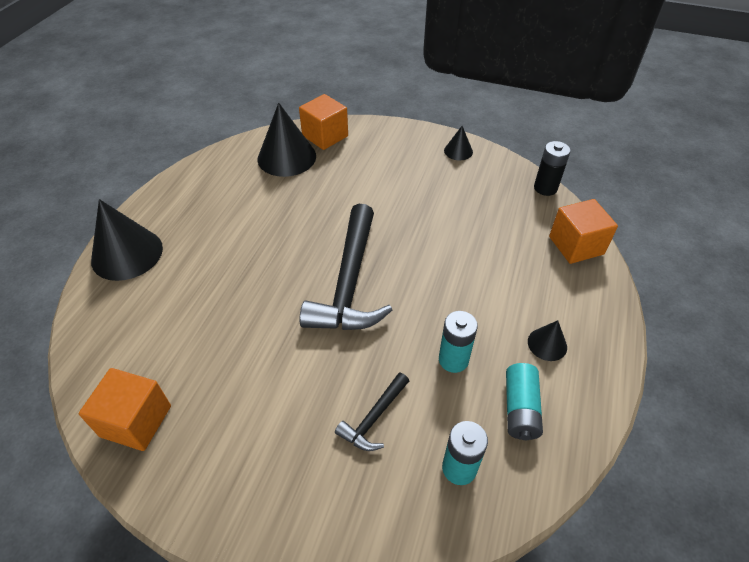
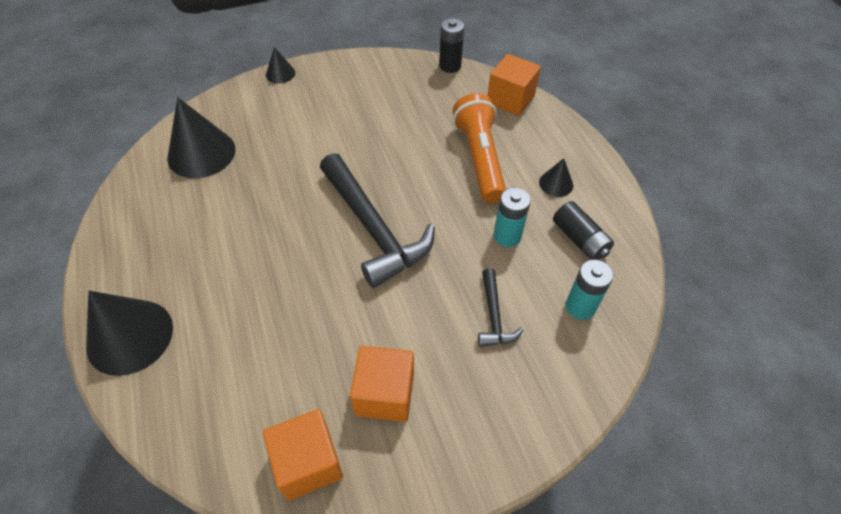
camera: 40 degrees left, 5 degrees up
(325, 136) = (219, 114): orange cube -> orange cube (384, 394)
(458, 151) = (354, 69): black cone -> black cone (280, 74)
(494, 280) = (479, 159): none -> orange flashlight
(520, 409) = (579, 239): turquoise battery -> black battery

